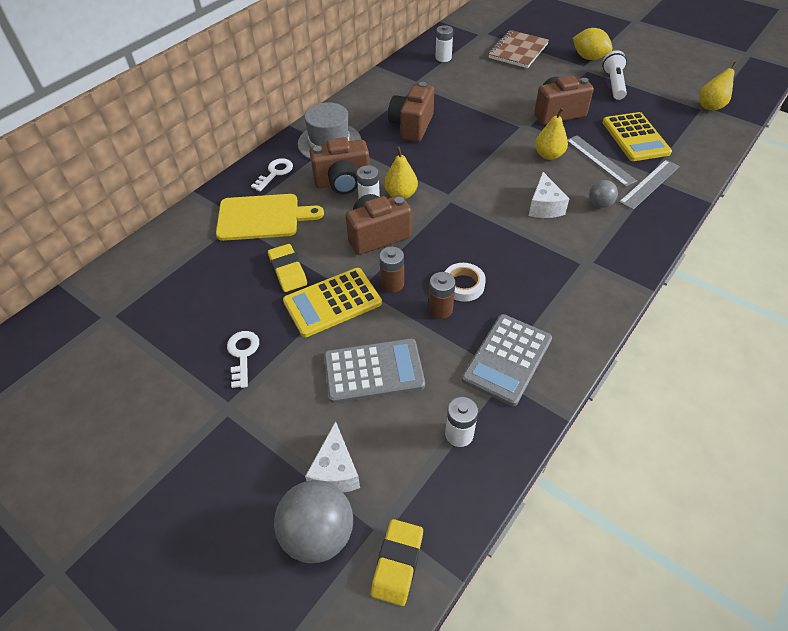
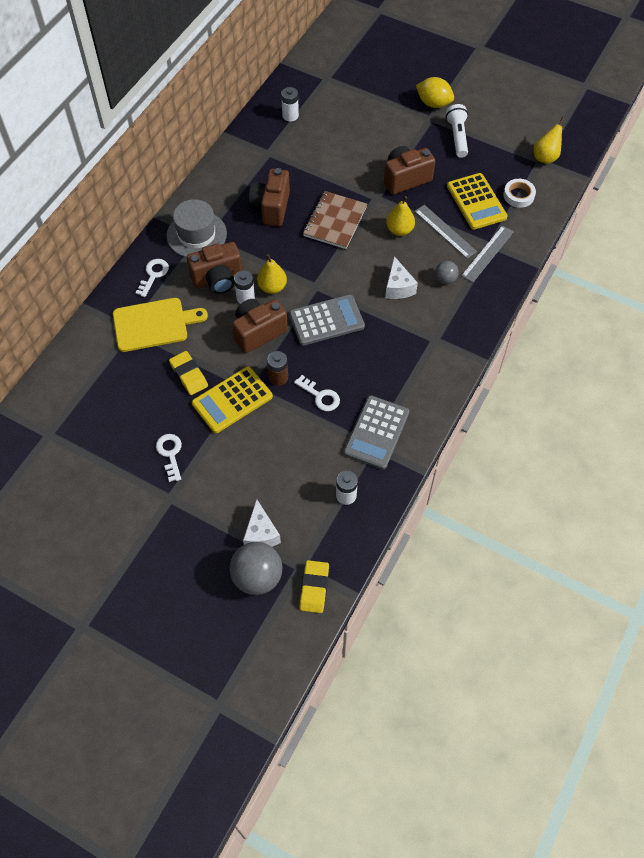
camera: 10 degrees left, 10 degrees up
(373, 371) = (275, 454): grey calculator -> grey calculator (326, 320)
(440, 309) = (320, 396): brown battery -> white key
(463, 285) = (336, 372): white tape -> white tape (518, 195)
(518, 51) = (364, 100): brown notebook -> brown notebook (335, 221)

